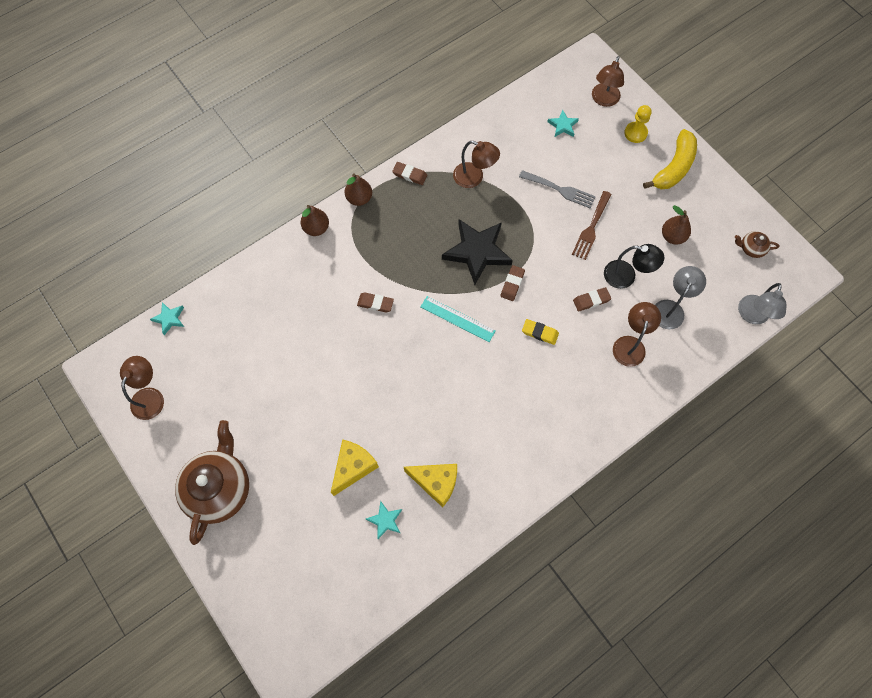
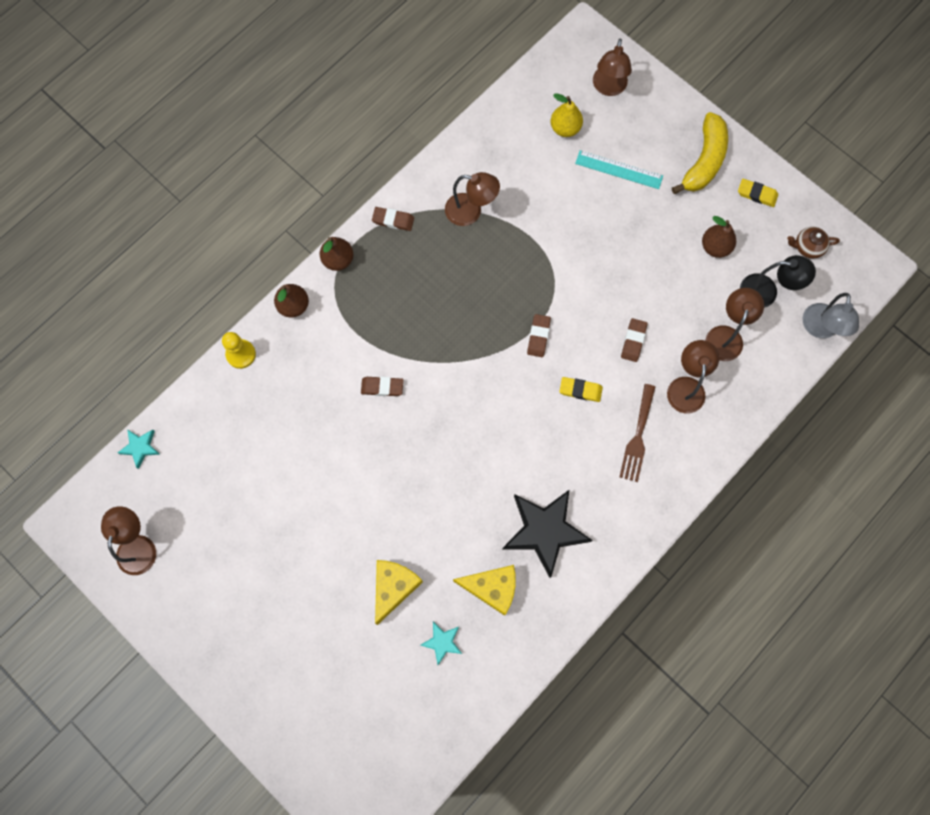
camera: 10 degrees left, 5 degrees up
(219, 488) = (243, 639): brown teapot -> none
(457, 319) = (482, 390): turquoise ruler -> turquoise ruler (619, 170)
(477, 252) = (491, 304): black star -> black star (545, 531)
(560, 190) = (575, 210): grey fork -> none
(563, 126) = (565, 128): turquoise star -> yellow pear
(591, 228) = (619, 252): brown fork -> brown fork (638, 437)
(591, 300) = (633, 341): brown eraser -> brown eraser turned 45 degrees counterclockwise
(626, 276) = (669, 305): black lamp -> black lamp (766, 292)
(635, 133) = (652, 124): yellow pawn -> yellow pawn (241, 354)
(671, 308) = (726, 335): grey lamp -> brown lamp
(714, 200) = (757, 194): none -> yellow eraser

